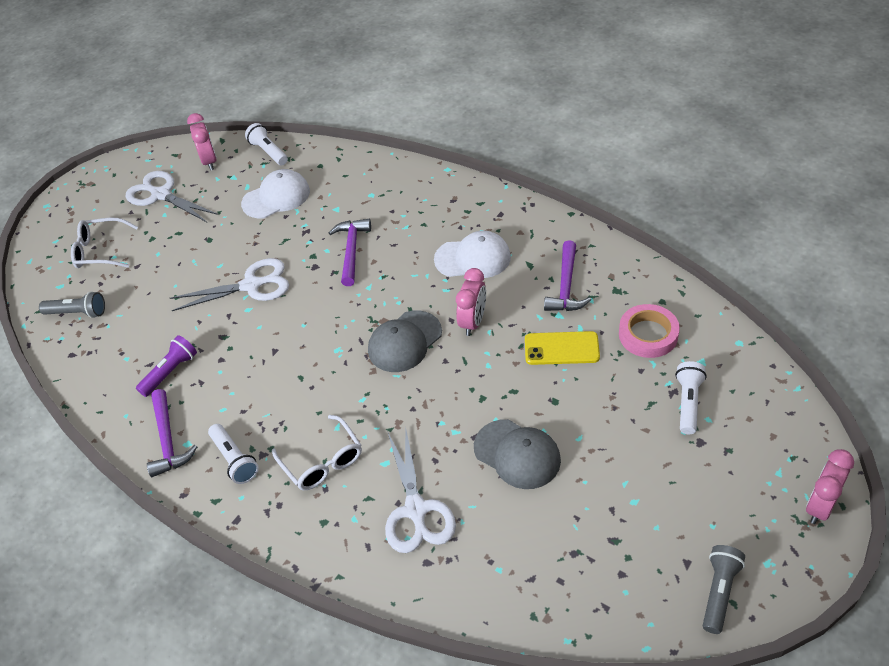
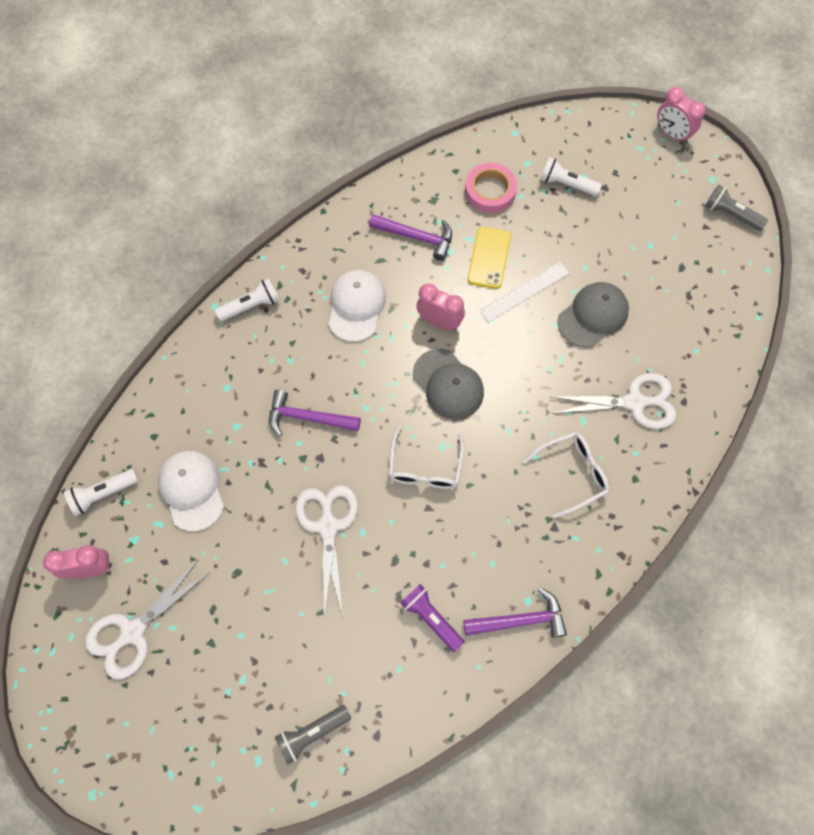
camera: 85 degrees left, 20 degrees up
(77, 313) = (312, 733): grey flashlight -> grey flashlight turned 135 degrees counterclockwise
(100, 251) = (211, 710): white glasses -> white glasses (425, 467)
(234, 460) = (556, 554): white flashlight -> white flashlight (251, 306)
(529, 386) = (524, 291): none -> white ruler

